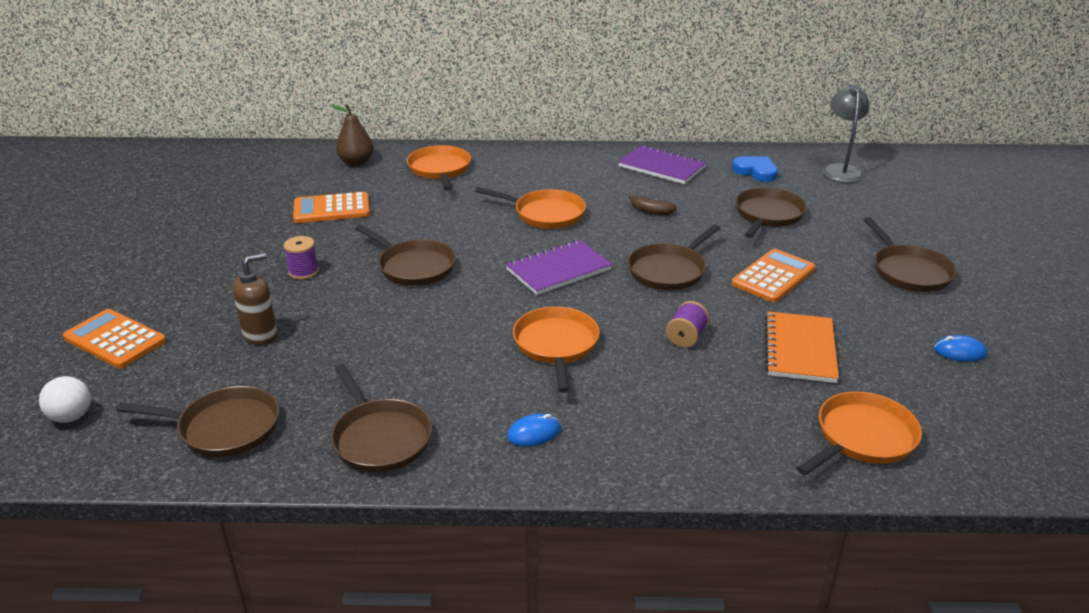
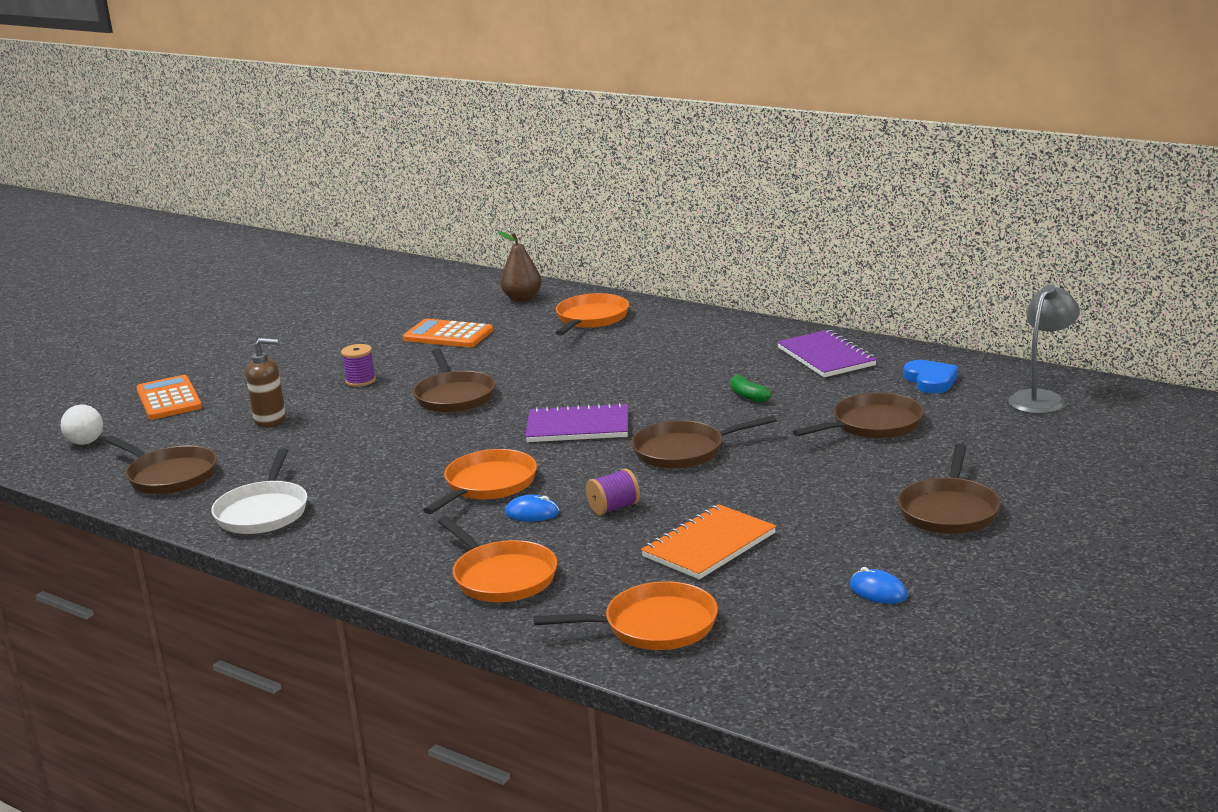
camera: 35 degrees right, 10 degrees down
(380, 438) = (263, 512): brown pan -> white pan
(534, 433) = (379, 541): blue mouse -> blue mouse (532, 513)
(546, 214) = (636, 377): orange pan -> orange pan (502, 577)
(651, 211) = (747, 396): brown banana -> green banana
(773, 276) = (784, 480): orange calculator -> none

